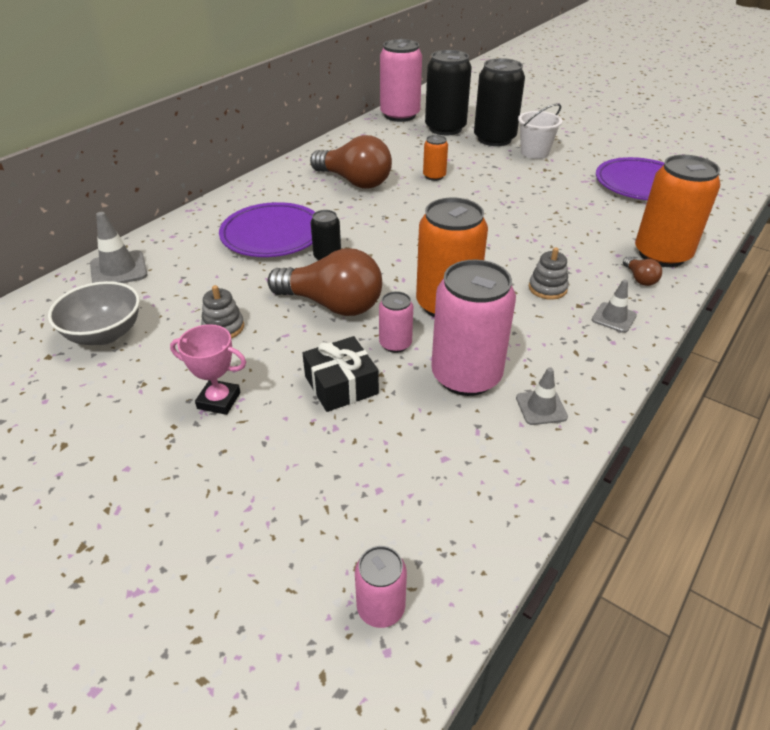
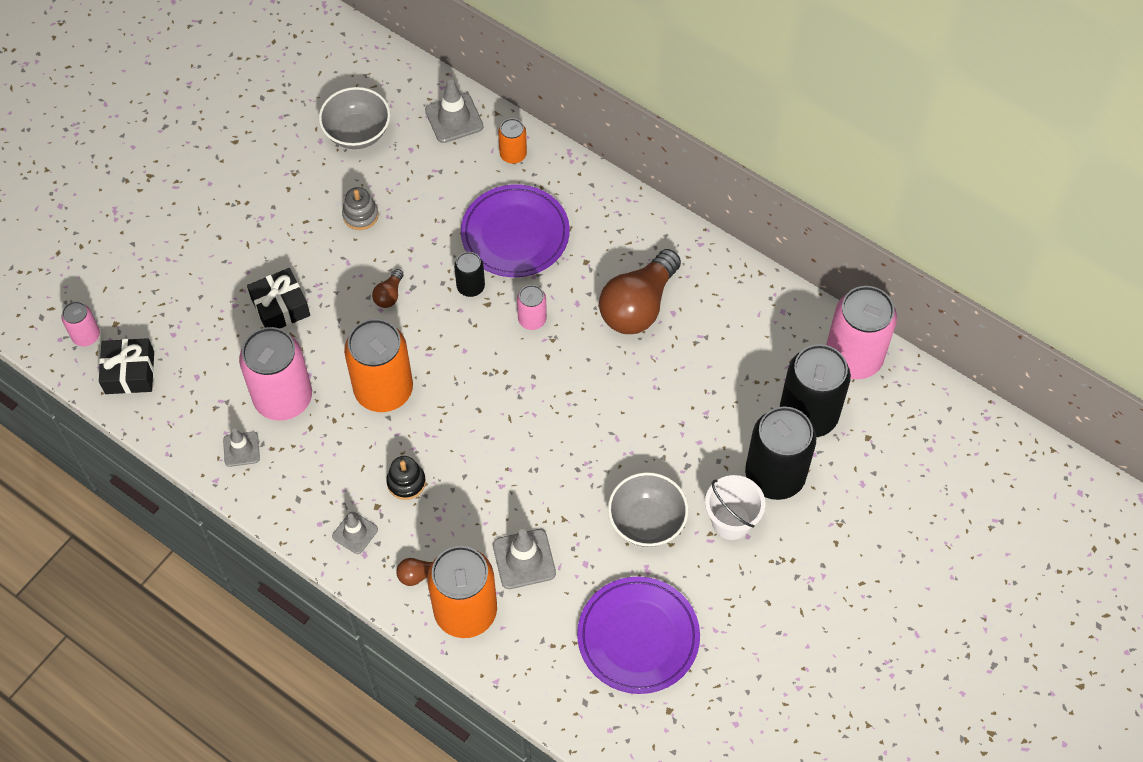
camera: 90 degrees right, 20 degrees up
(219, 400) = (270, 226): pink trophy -> none
(332, 305) = (389, 295): brown light bulb -> brown light bulb, size x0.43
(395, 344) = (329, 346): pink can -> pink can (532, 319)
(434, 176) = (655, 393): orange can -> orange can (513, 154)
(445, 537) = (129, 372): none -> black gift
(546, 180) = (647, 521): none -> grey bowl
(547, 288) = (406, 482): grey stacking toy -> black stacking toy
(599, 228) = (524, 559): none -> grey traffic cone

